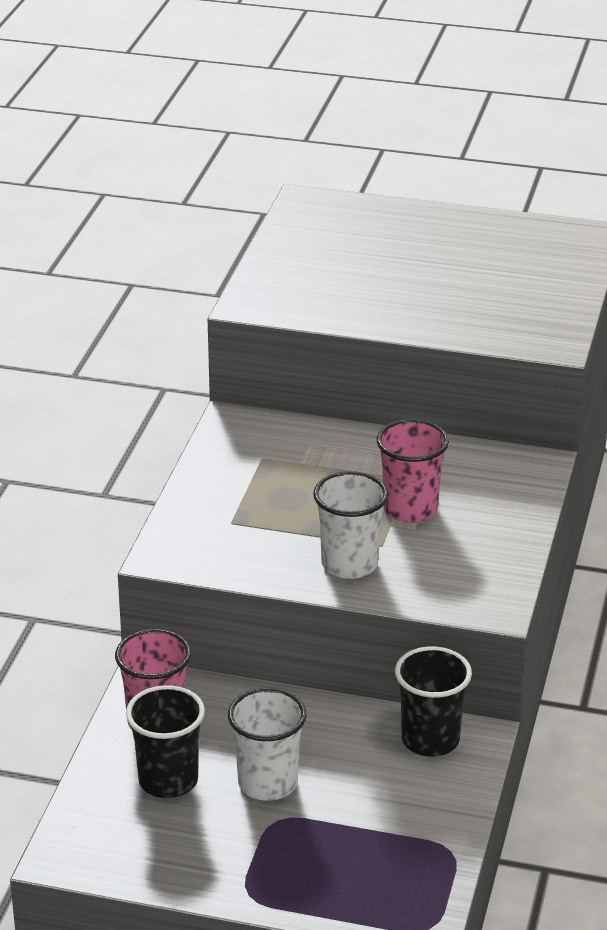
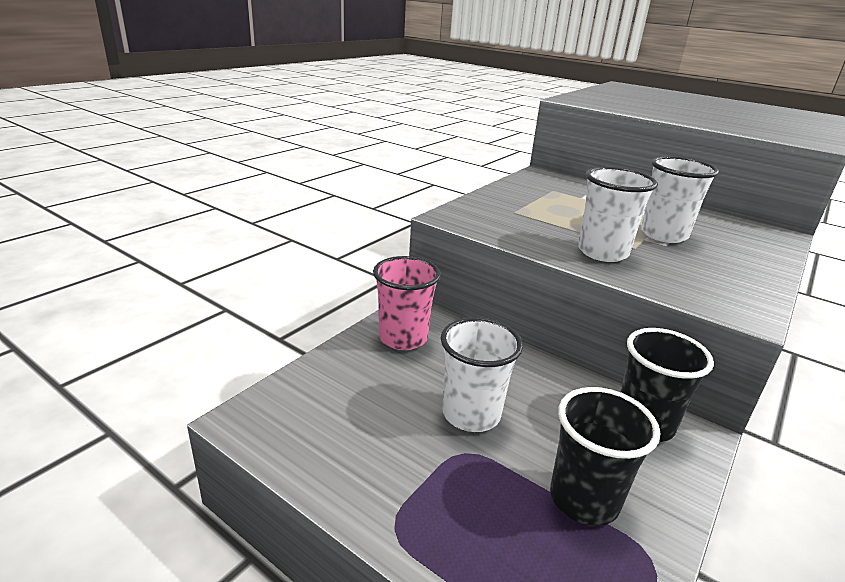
camera: 20 degrees right, 5 degrees down
(168, 781) = (384, 384): black cup -> black cup (584, 499)
(410, 509) = (663, 235): pink cup -> white cup

